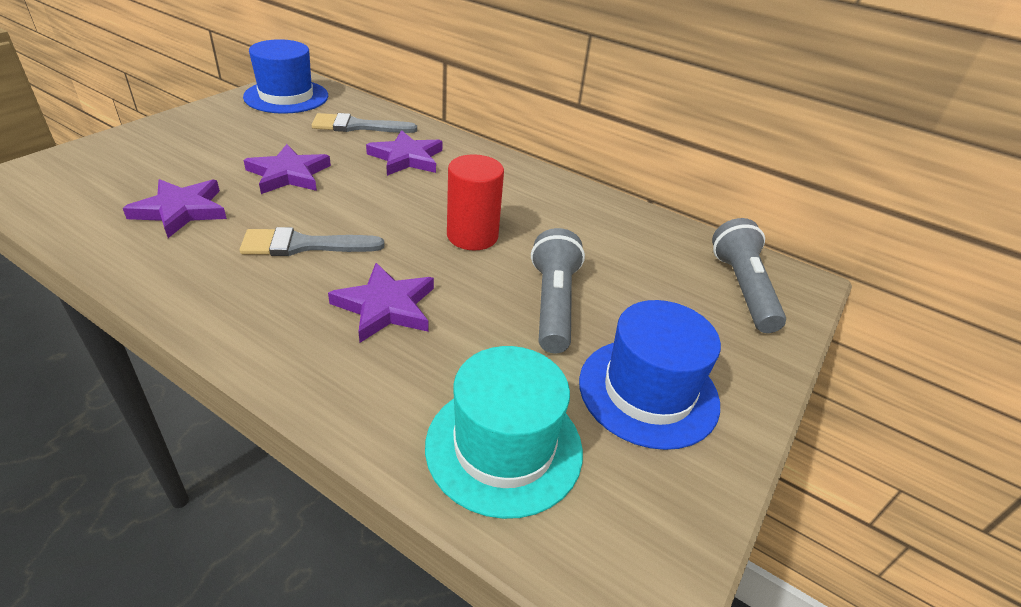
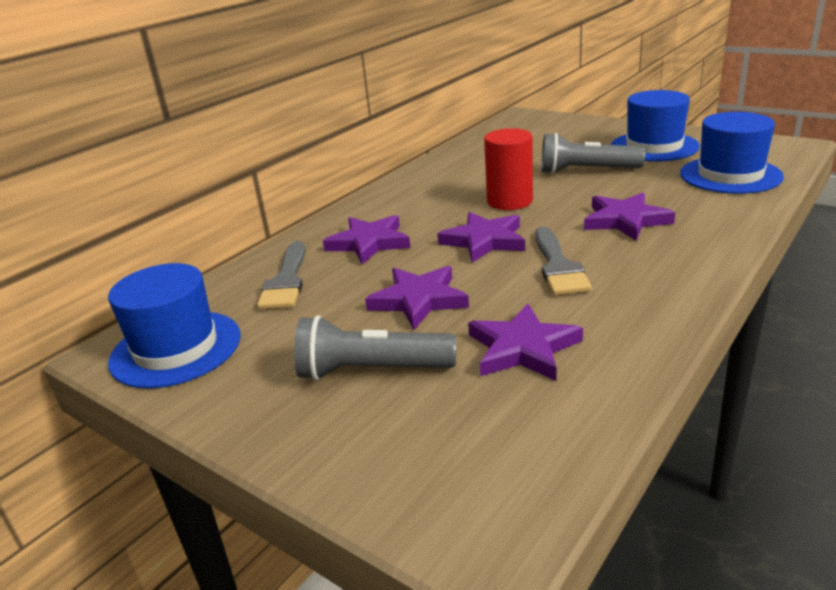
camera: 80 degrees left, 10 degrees down
(381, 212) = (484, 241): none -> purple star
(504, 447) = (730, 175): turquoise hat -> blue hat
(742, 289) = (537, 127): grey flashlight -> grey flashlight (372, 370)

